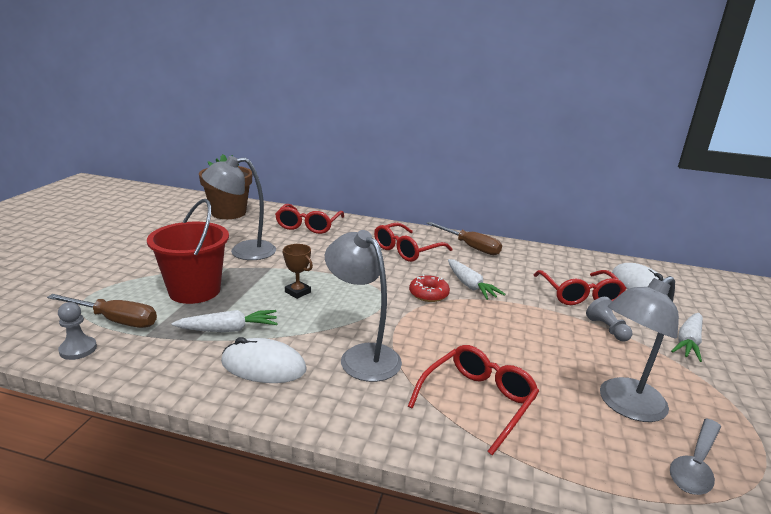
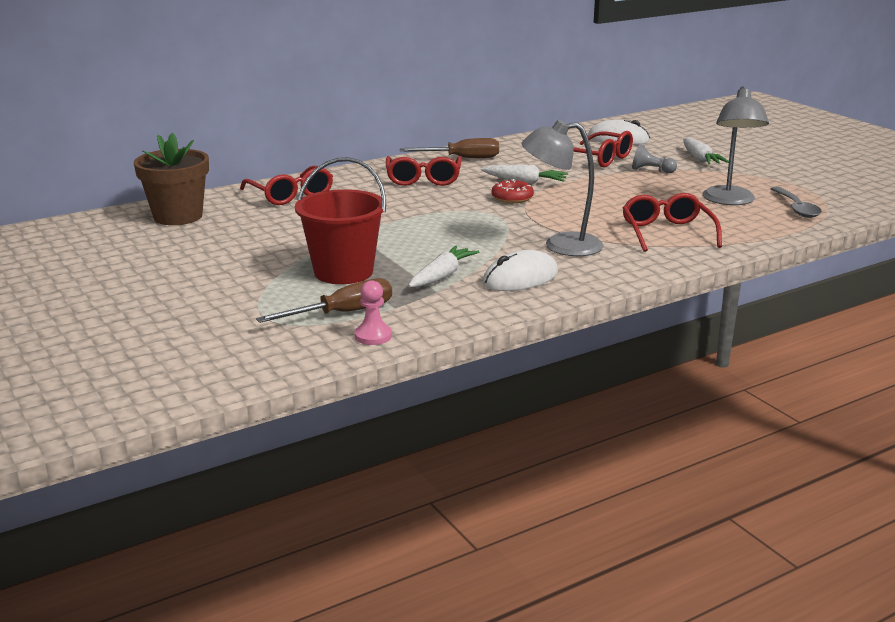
camera: 45 degrees left, 0 degrees up
(78, 349) = (373, 336): grey pawn -> pink pawn
(243, 251) = (295, 234): grey lamp -> none
(297, 292) = (423, 237): brown trophy -> none

